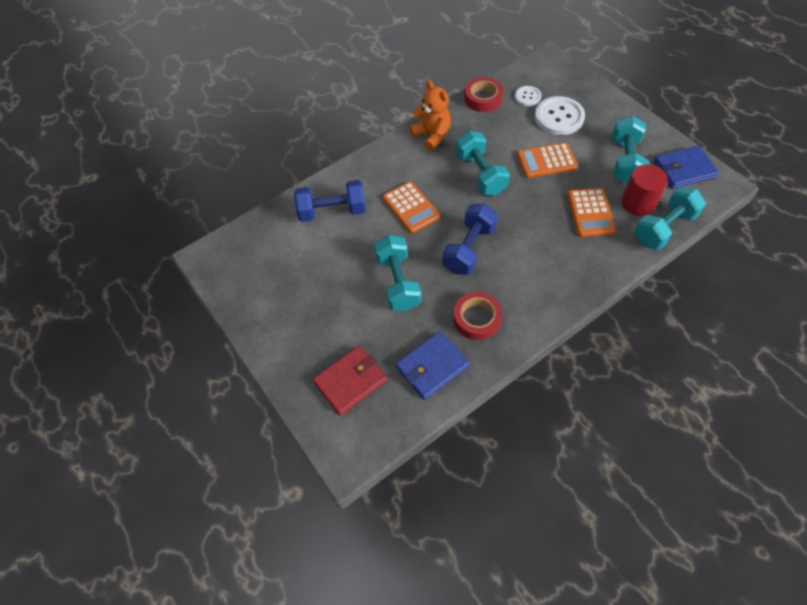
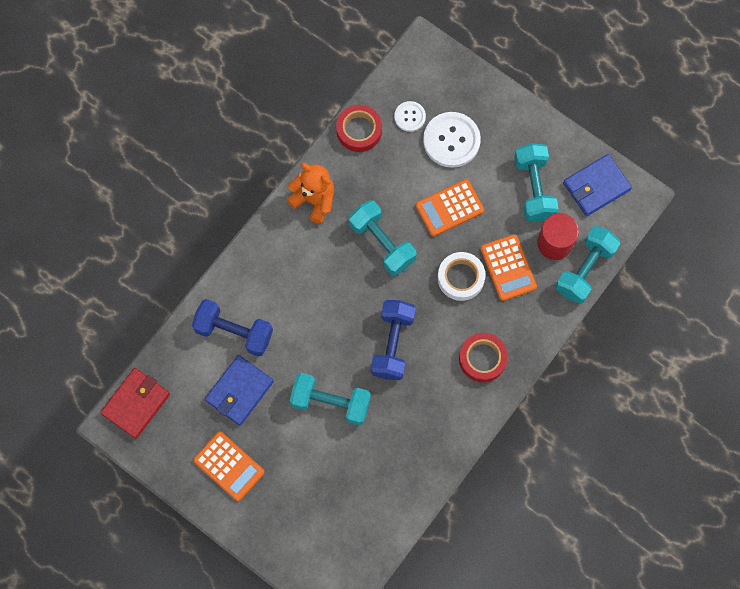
camera: 20 degrees left, 15 degrees up
(332, 211) = (234, 332): blue dumbbell -> blue dumbbell turned 45 degrees clockwise
(350, 381) = (316, 523): red wallet -> red wallet (136, 404)
(398, 282) = (331, 402): turquoise dumbbell -> turquoise dumbbell turned 45 degrees counterclockwise
(411, 208) = (318, 306): orange calculator -> orange calculator (229, 466)
(432, 367) = (389, 487): blue wallet -> blue wallet (239, 391)
(477, 318) = (420, 424): red tape -> red tape (482, 359)
(544, 212) = (461, 278): none -> white tape

